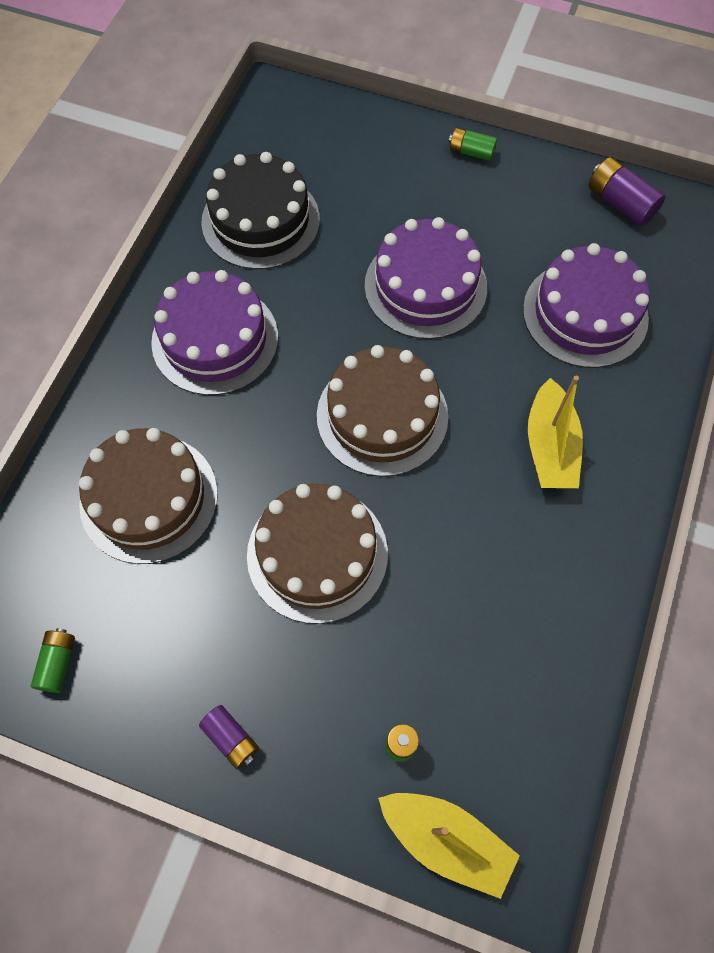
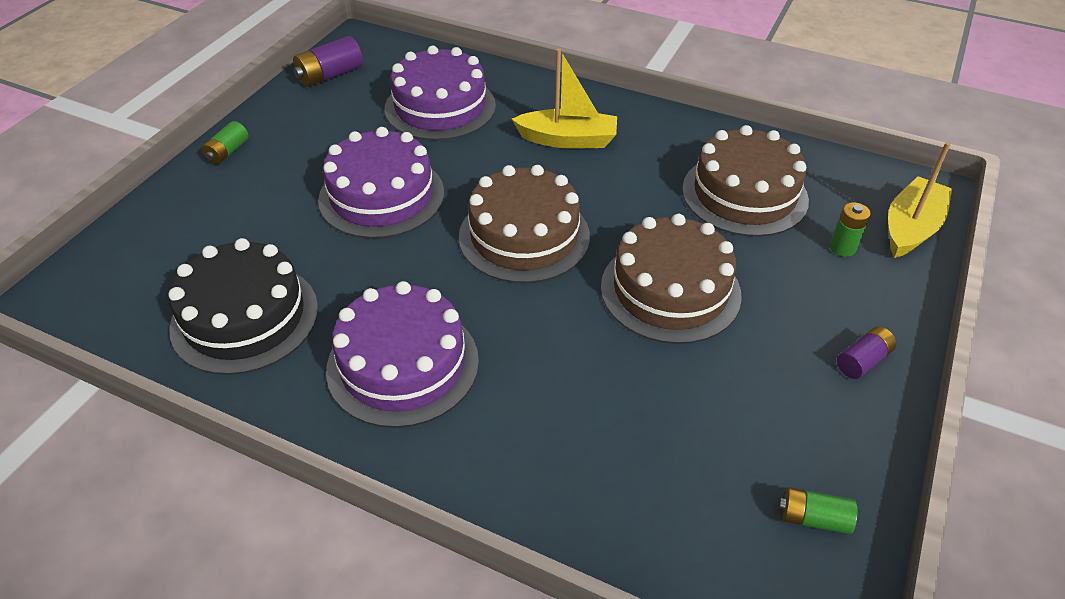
camera: 85 degrees left, 20 degrees down
(149, 498) = (606, 429): brown cake -> brown cake (744, 194)

